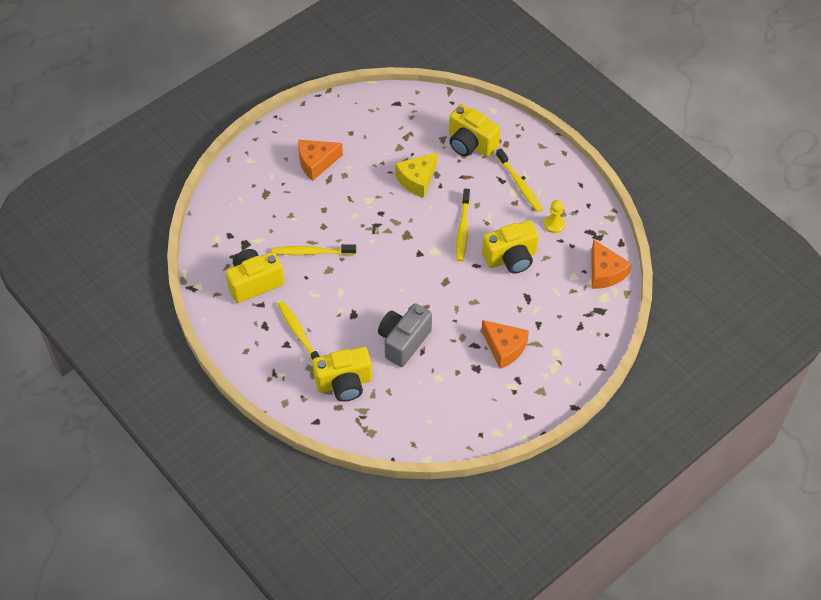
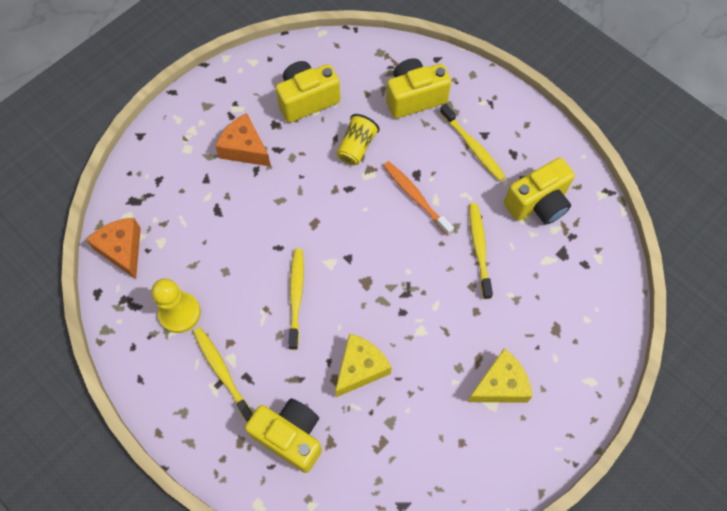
camera: 175 degrees right, 10 degrees up
(312, 252) = (479, 249): yellow toothbrush -> yellow toothbrush turned 90 degrees counterclockwise
(316, 163) = (500, 385): orange cheese -> yellow cheese
(357, 295) = (415, 197): none -> orange toothbrush
(403, 341) = (356, 147): grey camera -> yellow cup
(511, 258) = (235, 260): yellow camera -> yellow camera (307, 100)
(554, 224) = (179, 313): yellow pawn -> yellow pawn, size x1.57

